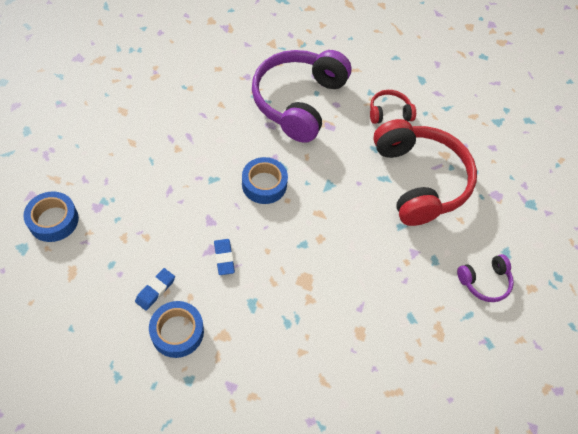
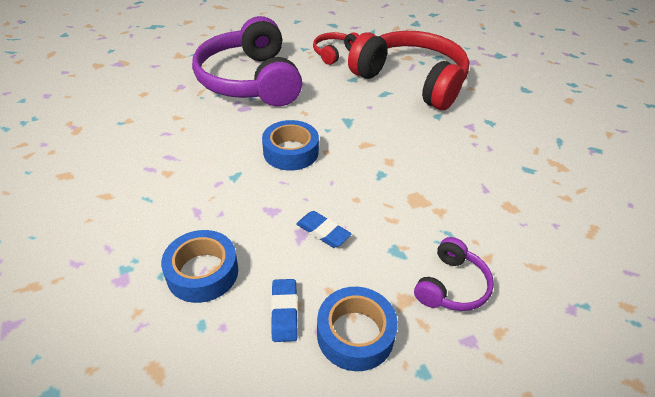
camera: 35 degrees left, 15 degrees down
(53, 220) = (71, 332): blue tape -> blue tape (202, 272)
(484, 282) = (539, 114): purple headphones -> purple headphones (452, 286)

